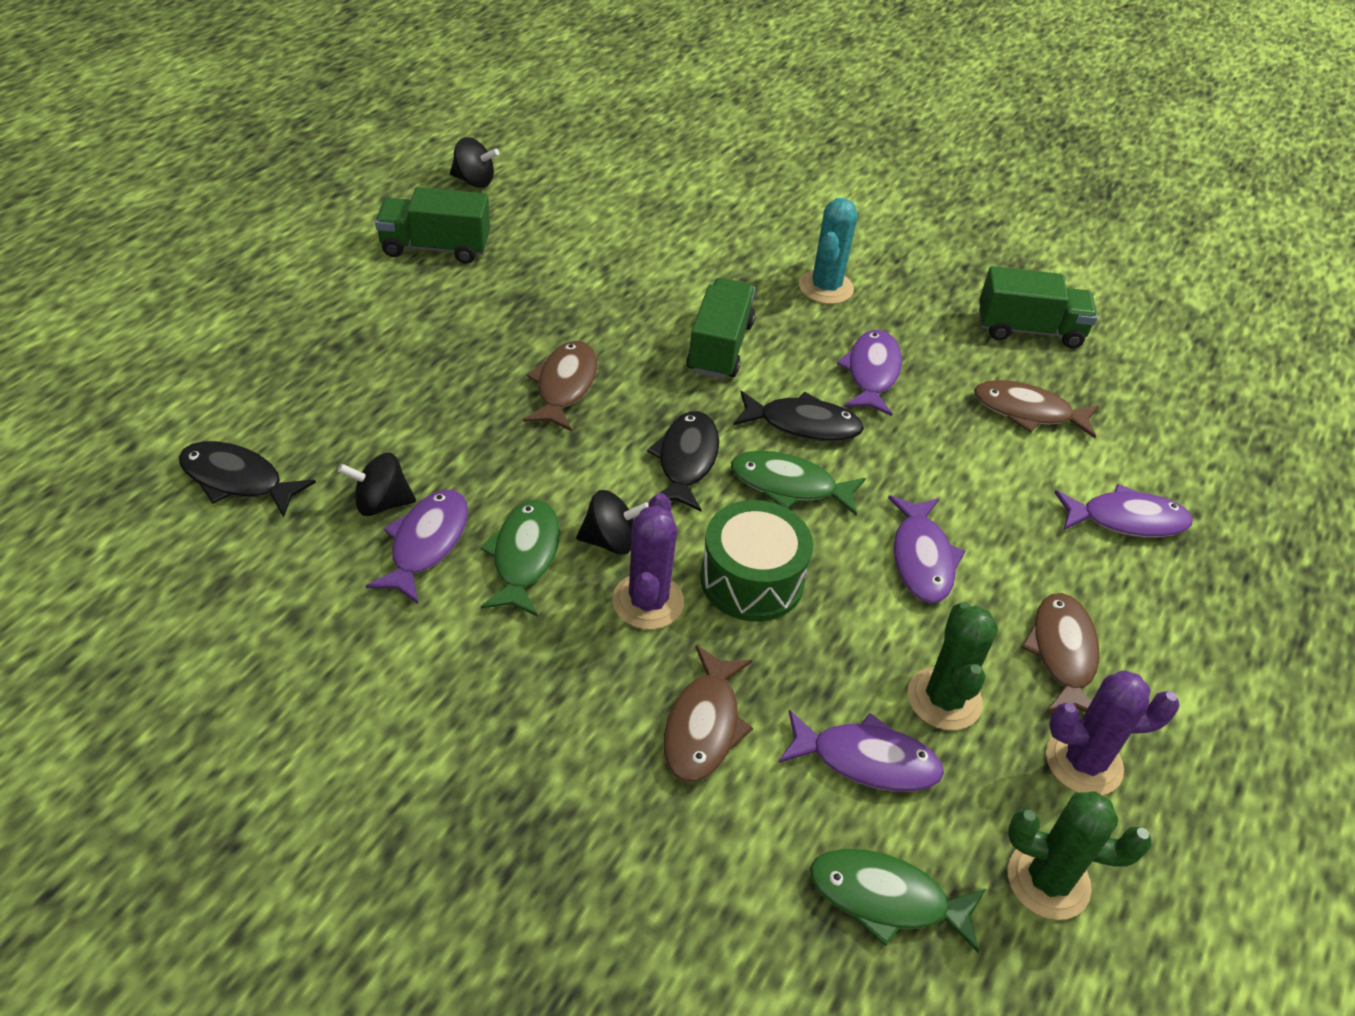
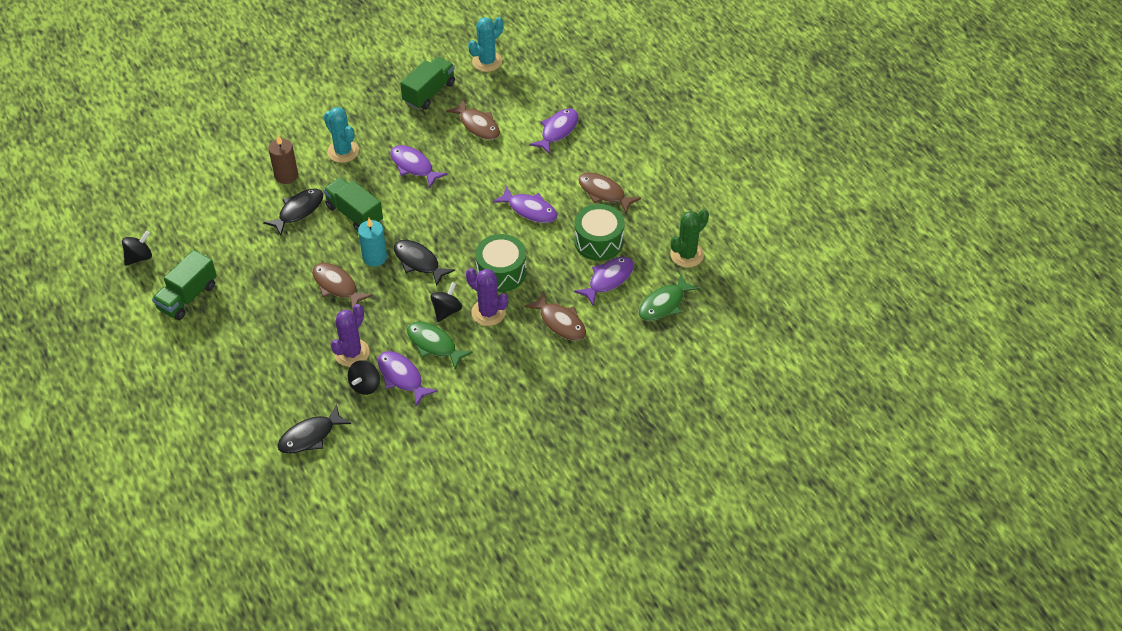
camera: 55 degrees left, 5 degrees up
(654, 404) = (374, 257): none -> turquoise candle
(728, 251) = (286, 175): none -> brown candle
(789, 485) = (459, 233): green fish -> none
(803, 424) = (427, 209): black fish -> black fish (298, 211)
(944, 699) = (598, 241): green cactus -> green drum
(1028, 412) = (478, 125): brown fish -> brown fish turned 90 degrees counterclockwise
(1083, 762) = (651, 216): purple cactus -> purple cactus (352, 353)
(1162, 368) = (487, 61): none -> turquoise cactus

